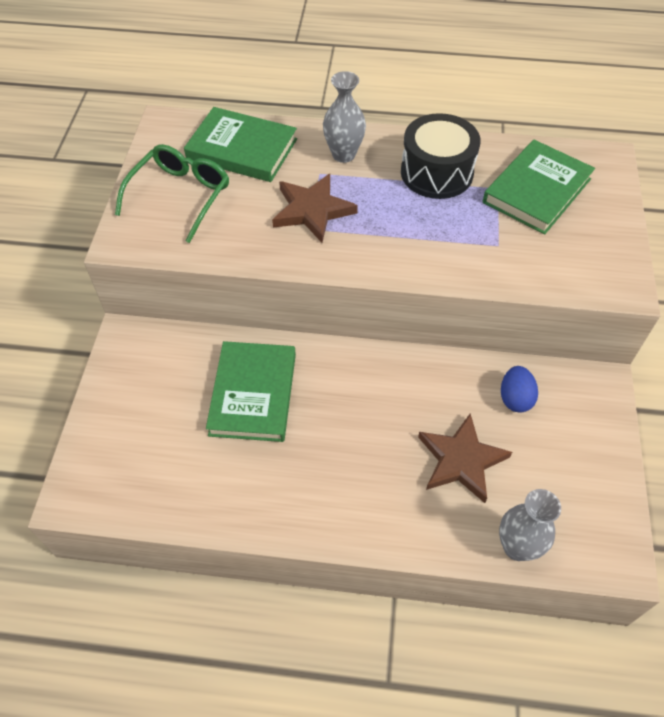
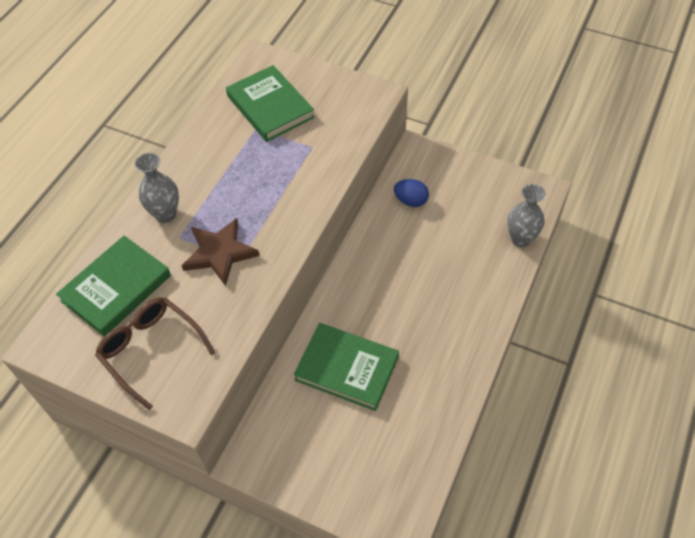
camera: 70 degrees left, 0 degrees up
(180, 196) = (151, 350): green glasses -> brown glasses
(436, 173) = (220, 159): black drum -> none
(461, 460) = (449, 248): brown star -> none

